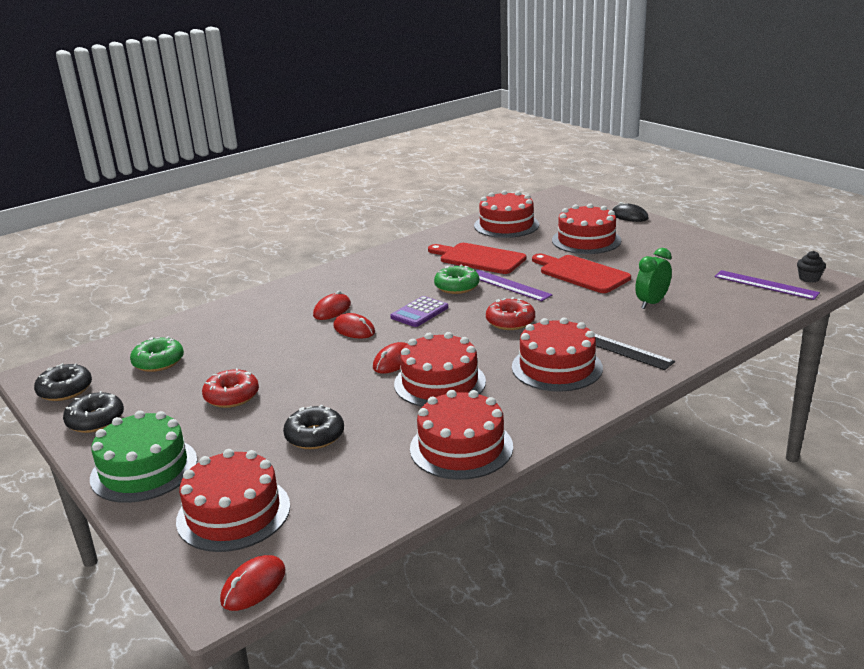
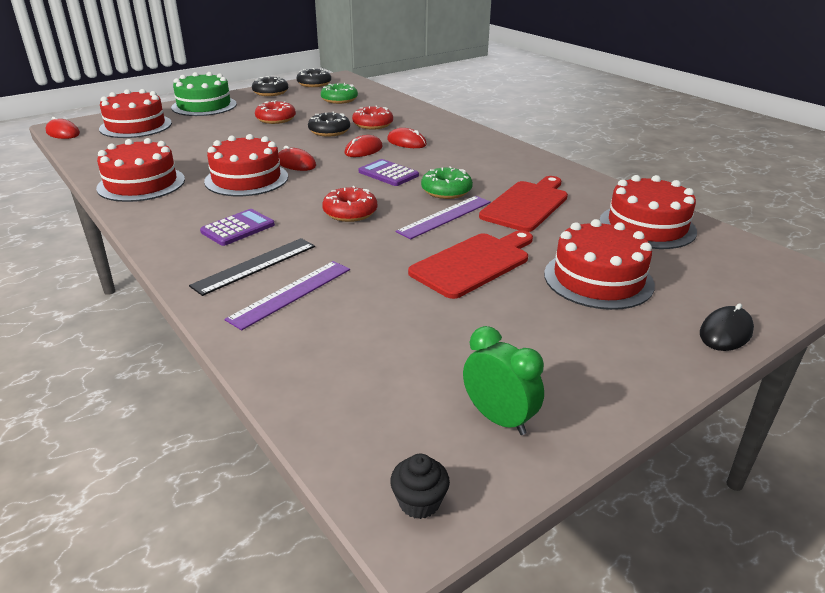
camera: 90 degrees right, 5 degrees up
(269, 331) = (373, 124): none -> red donut
(315, 436) = (202, 141): black donut -> black donut (329, 131)
(557, 367) = (238, 228): red cake -> purple calculator
(651, 303) = (366, 303): green clock -> green clock (498, 419)
(765, 285) = (401, 430): purple ruler -> purple ruler (291, 293)

